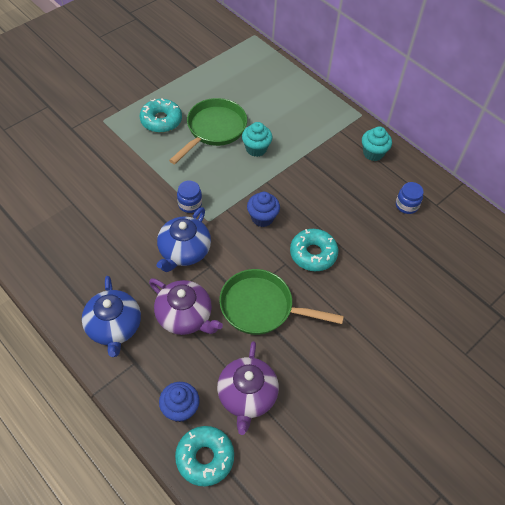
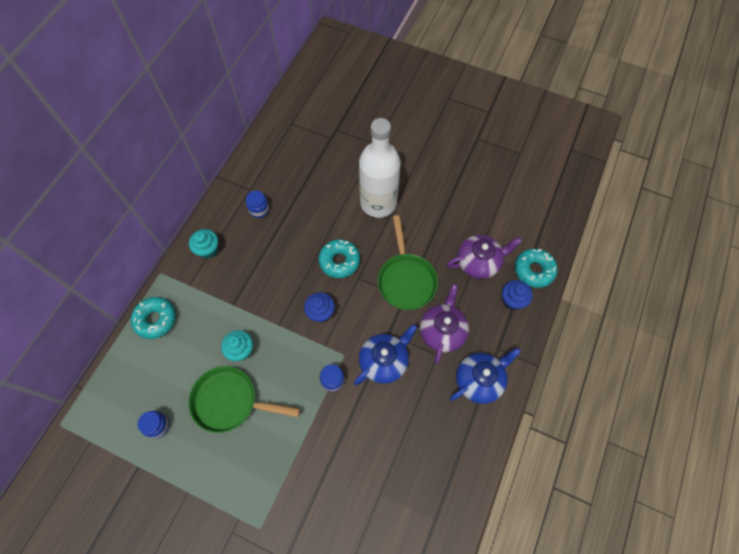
camera: 110 degrees left, 10 degrees up
(161, 120) = (236, 463): turquoise donut -> turquoise donut (155, 319)
(184, 251) = (384, 361): blue teapot -> blue teapot turned 45 degrees counterclockwise
(220, 84) = (158, 425): none -> blue jar
(374, 320) = (378, 203): none -> white bottle

